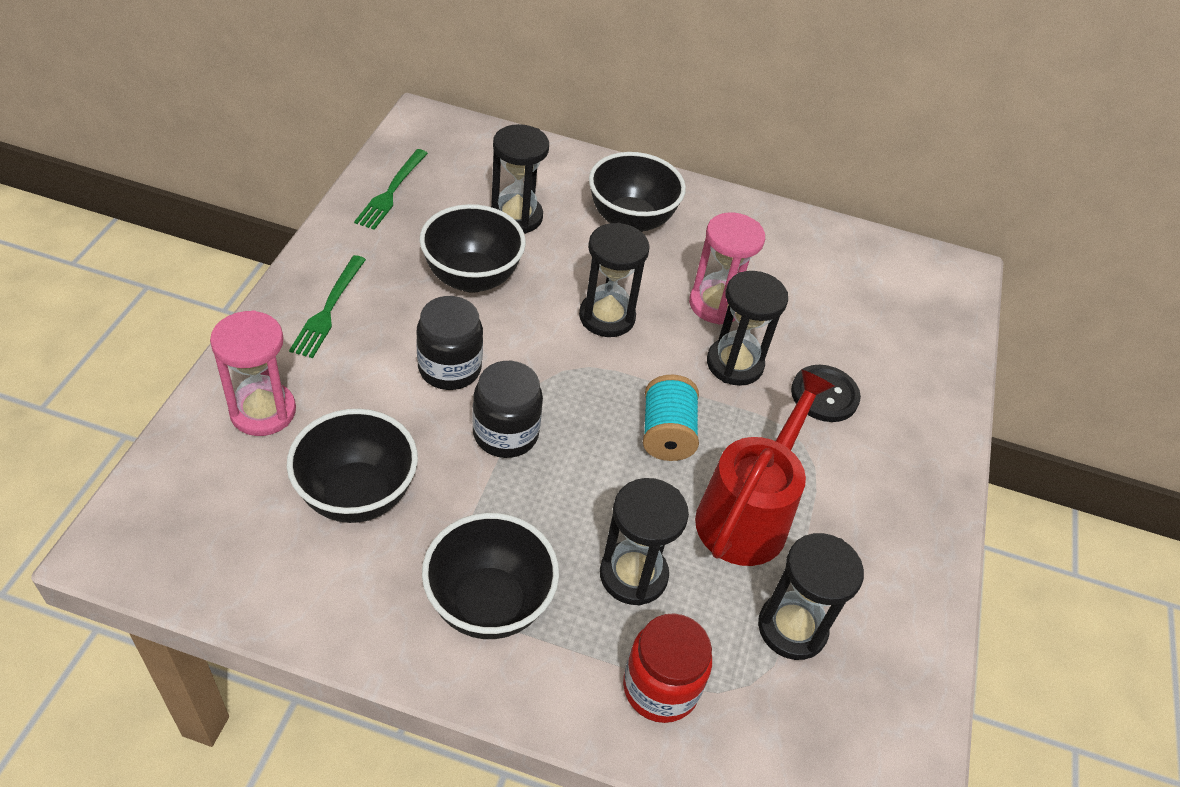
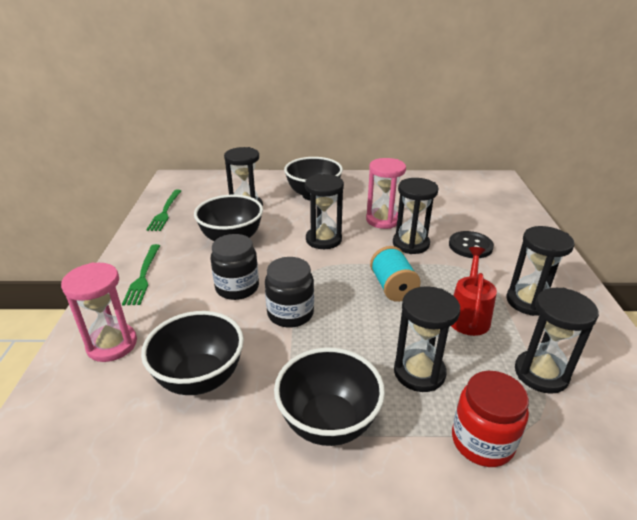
camera: 10 degrees left, 15 degrees down
(748, 512) = (468, 315): red watering can -> red watering can, size x0.66
(849, 517) = (528, 301): none -> black hourglass

